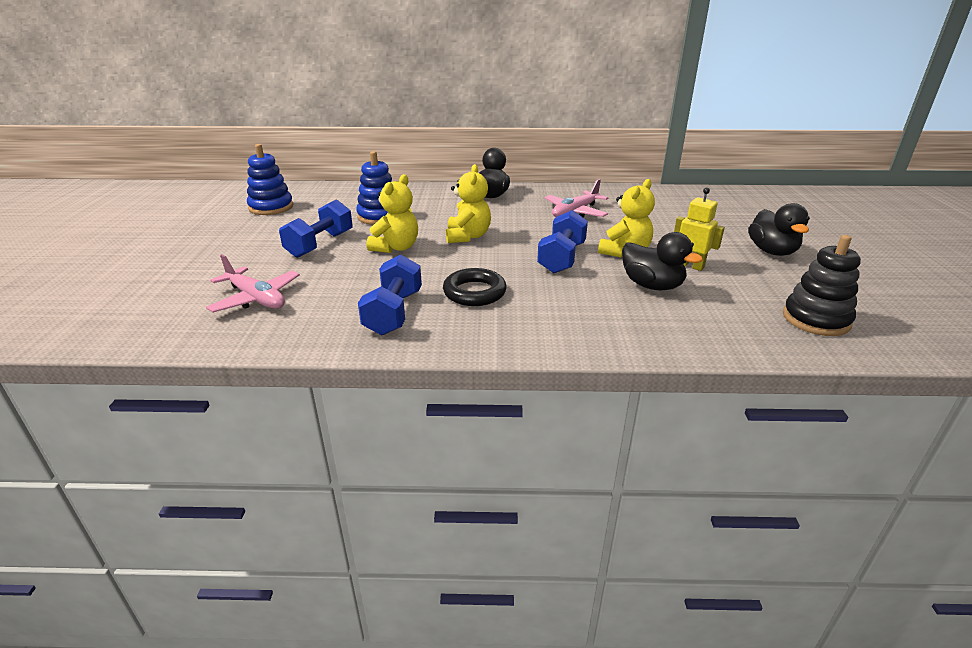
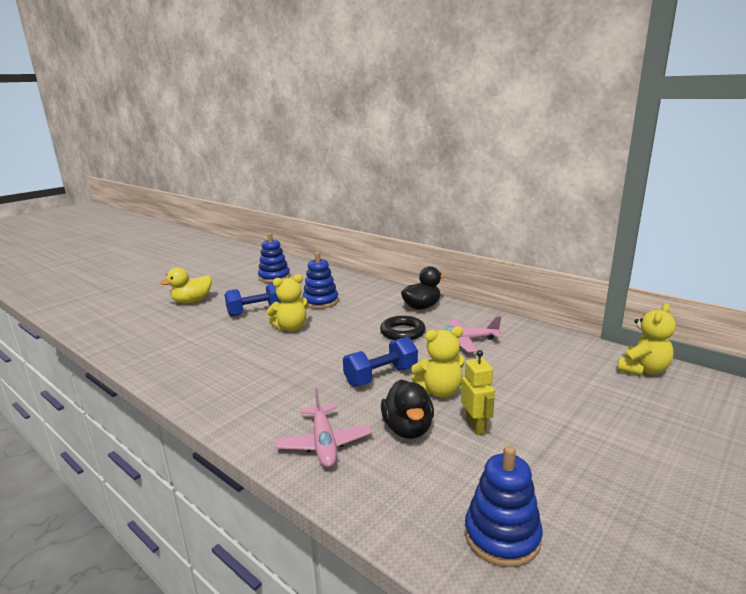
camera: 40 degrees right, 10 degrees down
(204, 258) = (192, 301): none -> yellow duck
(256, 298) = (172, 335): pink plane -> pink plane (324, 443)
(393, 313) = (213, 373): blue dumbbell -> none
(467, 236) = (347, 335): yellow teddy bear -> yellow teddy bear (642, 370)
(474, 292) = (278, 379): black ring -> black ring (402, 332)
(772, 251) = (592, 448): black duck -> none
(816, 319) = (502, 536): black stacking toy -> blue stacking toy

